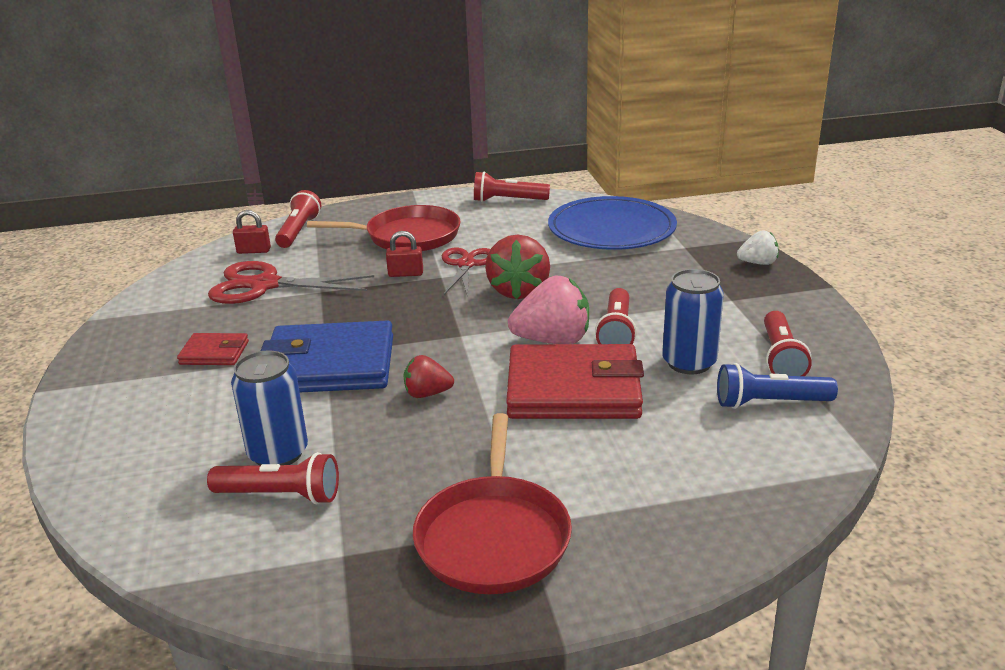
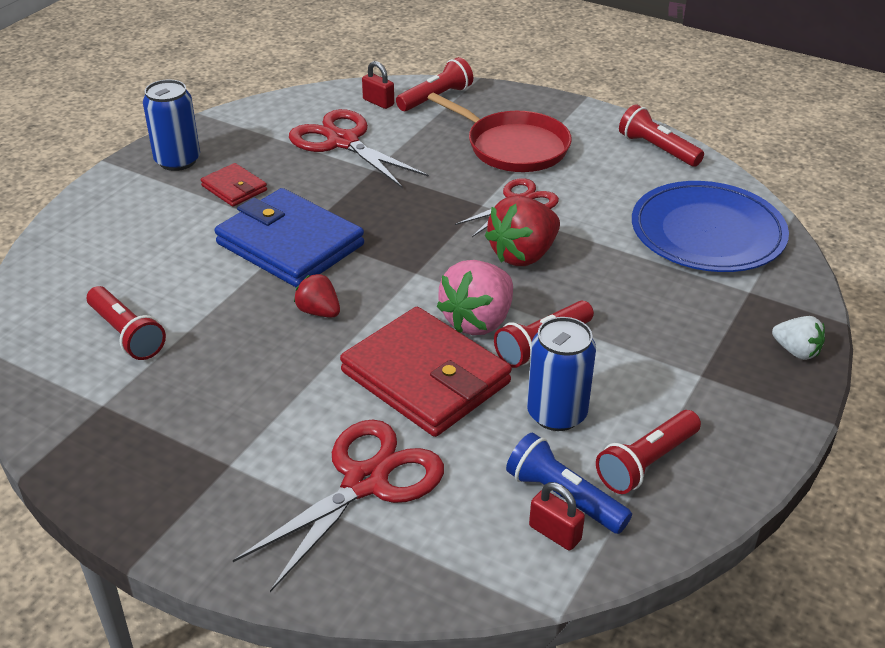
camera: 40 degrees right, 10 degrees up
(278, 453) = (166, 300): blue can -> blue can (177, 161)
(405, 274) = (458, 186): red padlock -> red padlock (555, 533)
(493, 536) = (199, 458): red pan -> none
(553, 340) = (478, 321): pink strawberry -> pink strawberry turned 90 degrees clockwise
(639, 472) = (365, 482): none -> red scissors

